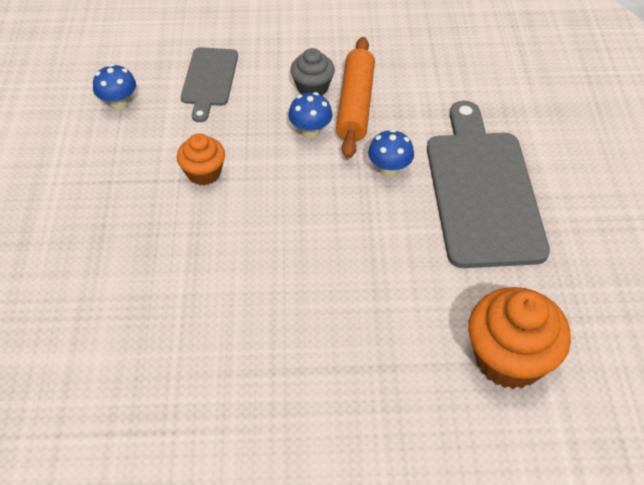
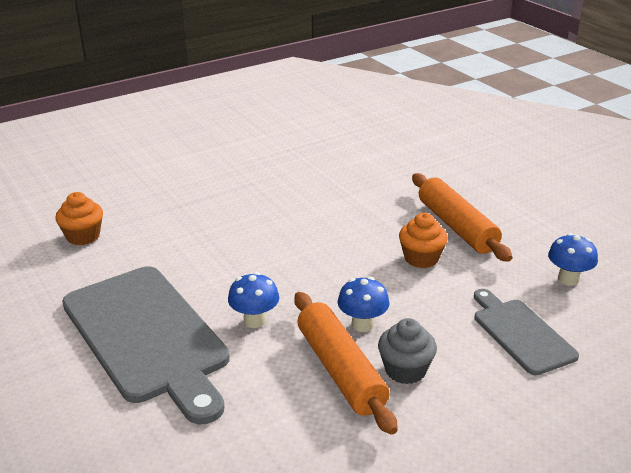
camera: 150 degrees right, 20 degrees down
(133, 195) = (456, 227): none -> orange rolling pin
(509, 358) = (83, 236): orange cupcake -> orange cupcake, size x0.58

